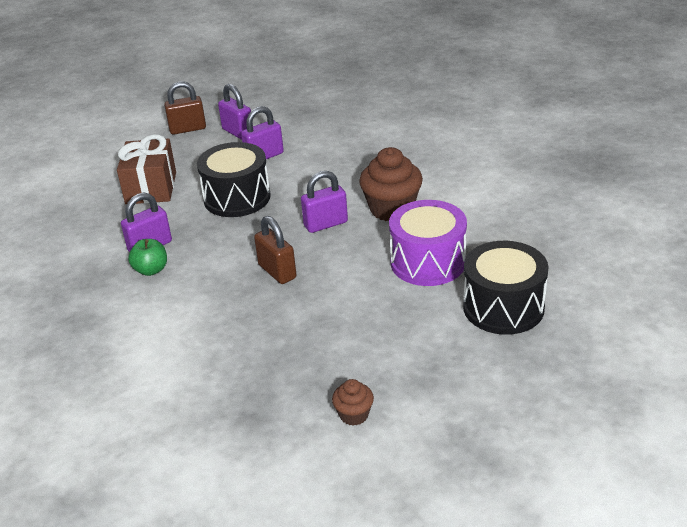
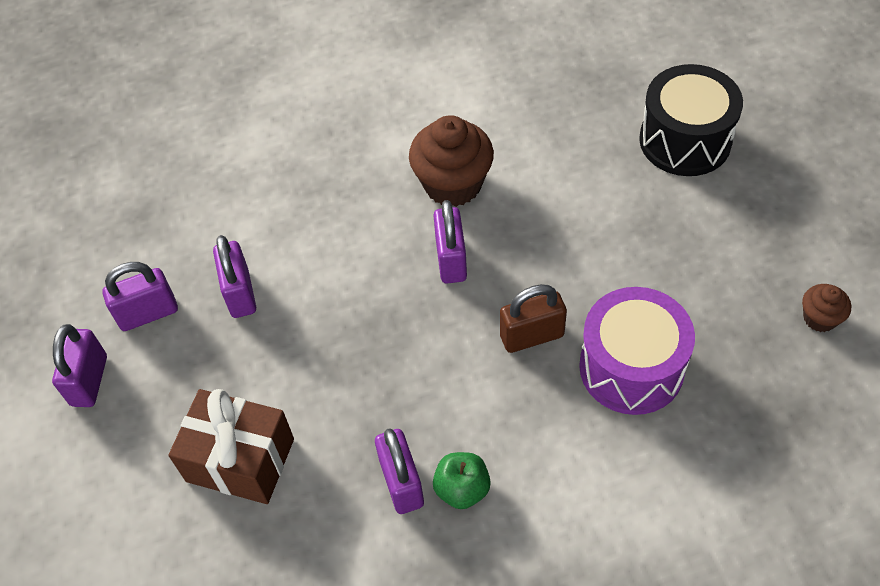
camera: 70 degrees left, 20 degrees up
(187, 129) = (89, 381): brown padlock -> purple padlock
(237, 198) = (332, 349): black drum -> none
(428, 262) = (578, 180): purple drum -> purple drum (631, 367)

